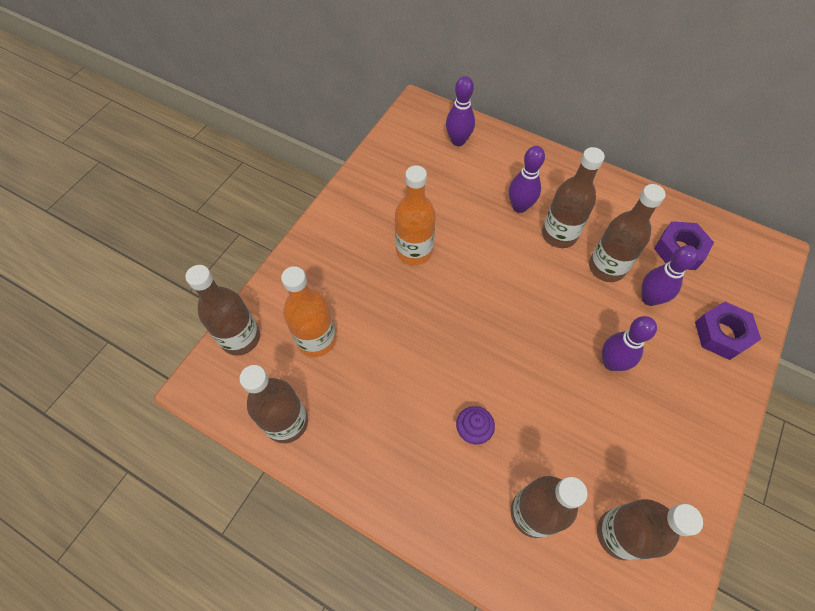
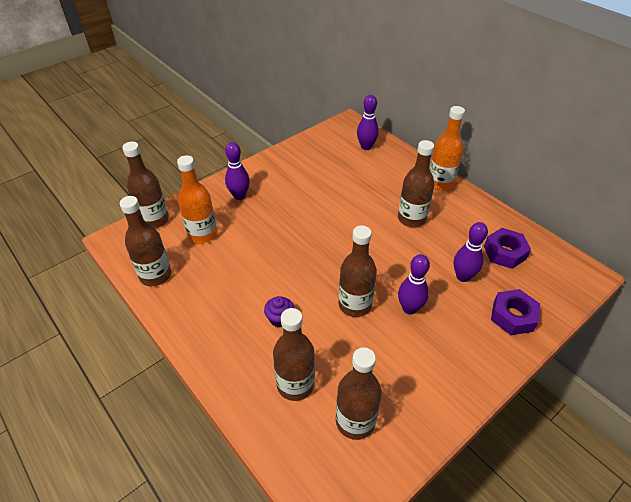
camera: 20 degrees right, 15 degrees down
(414, 251) = (298, 202): orange bottle -> orange bottle (440, 183)
(519, 206) = (390, 195): purple bowling pin -> purple bowling pin (239, 196)
(606, 267) = (438, 248): brown bottle -> brown bottle (355, 305)

